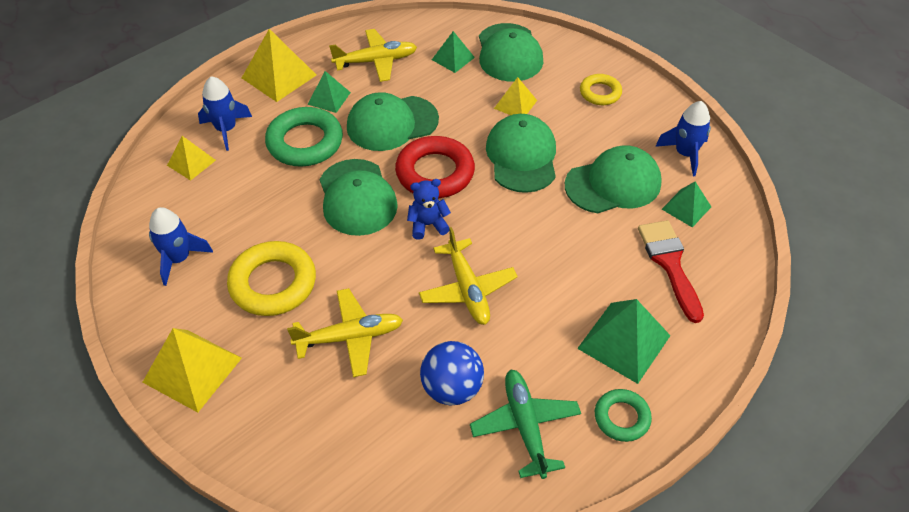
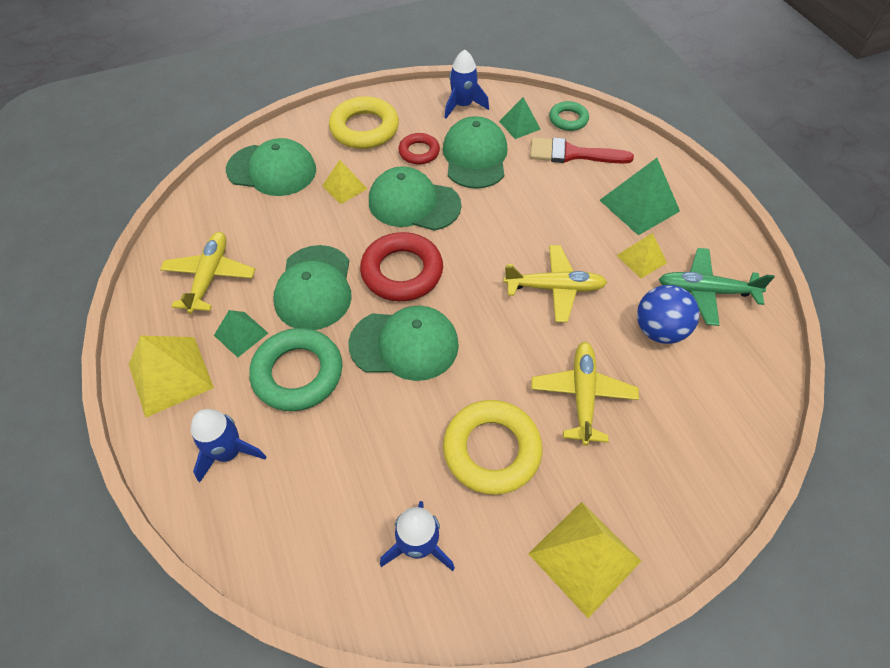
camera: 70 degrees left, 5 degrees up
(191, 162) = (264, 504): yellow pyramid -> yellow pyramid (641, 259)
(428, 225) = (466, 296): blue teddy bear -> none
(453, 58) = (250, 213): green pyramid -> none
(593, 140) = (419, 152): none -> red ring
(600, 93) = (364, 129): yellow ring -> yellow ring, size x1.73
(621, 418) = (708, 230): green ring -> green ring (568, 119)

